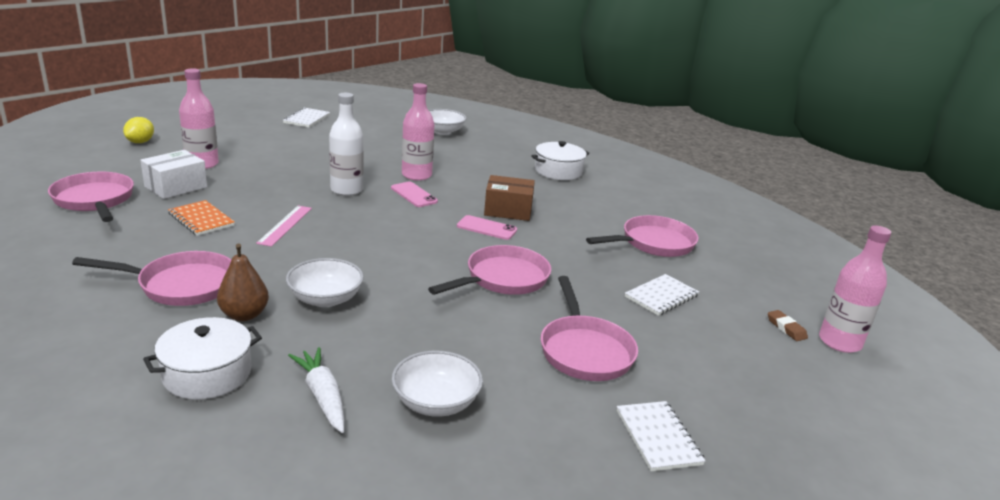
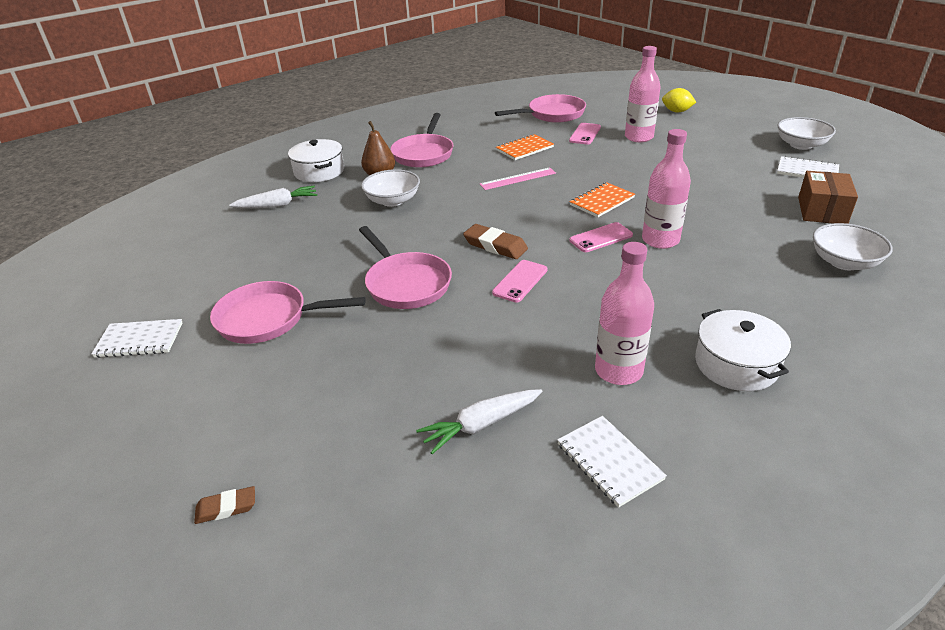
camera: 105 degrees right, 10 degrees up
(176, 187) = (585, 134): white box -> pink phone
(285, 225) = (518, 179): pink ruler -> pink ruler turned 45 degrees counterclockwise
(346, 190) = (602, 201): white bottle -> orange notebook
(430, 238) = (495, 246): none -> brown eraser
(436, 402) = (246, 243): white bowl -> white bowl (801, 145)
(508, 210) = (572, 300): brown box -> brown box (822, 210)
(653, 243) = (481, 425): pink pan -> white carrot
(661, 296) = (340, 397): white notebook -> white notebook (609, 462)
(839, 342) = (167, 564): pink bottle -> pink bottle (618, 371)

